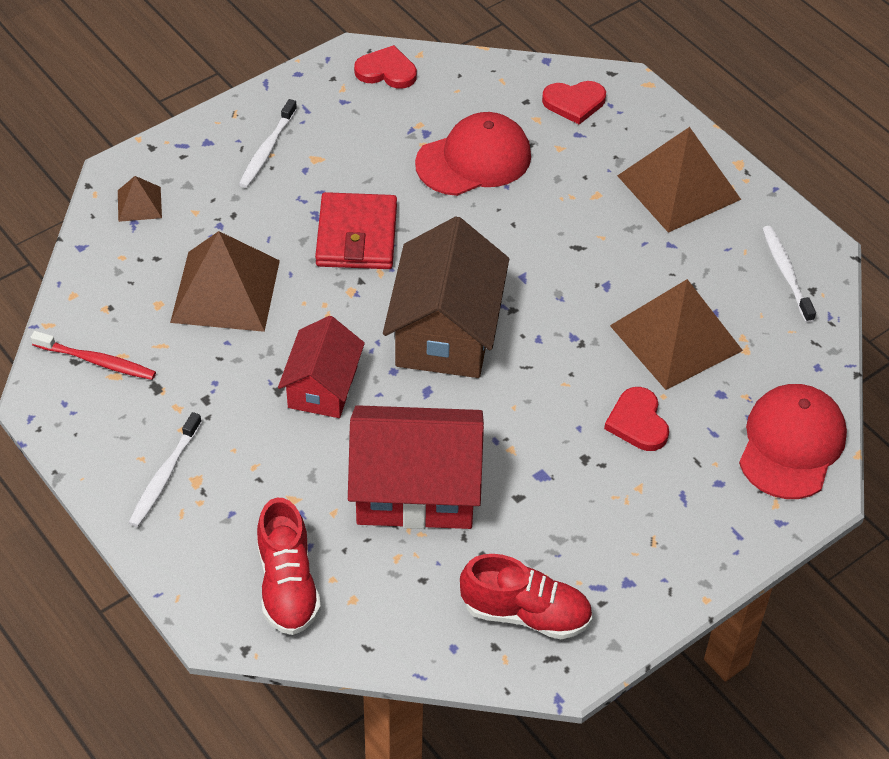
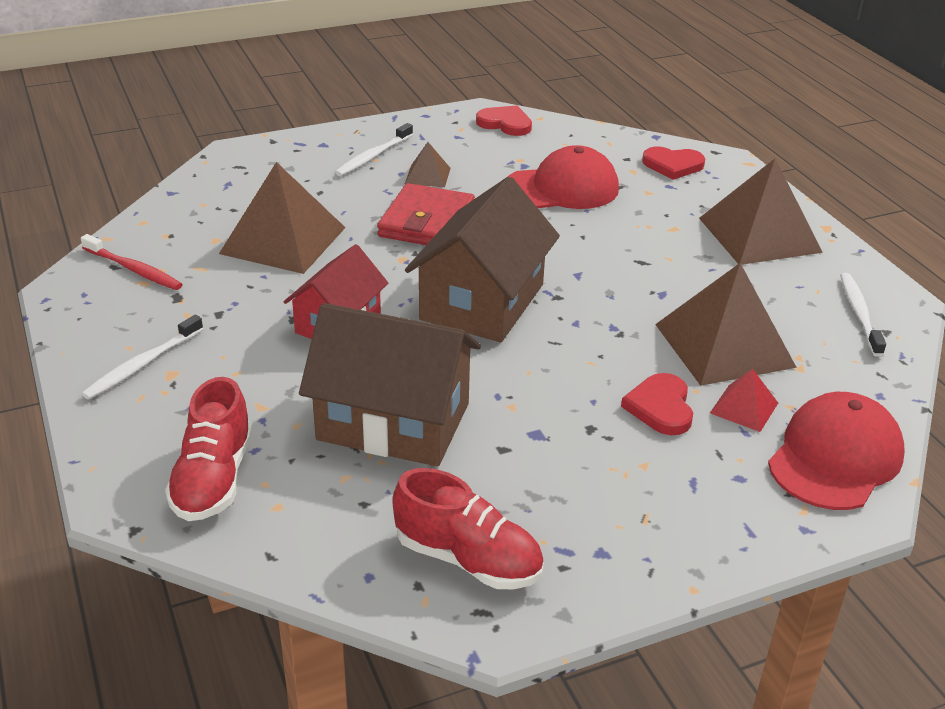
camera: 15 degrees right, 15 degrees down
(139, 204) = (240, 173): brown pyramid -> brown pyramid (427, 176)
(416, 489) = (393, 421): red house -> brown house
(707, 407) = (744, 408): none -> red pyramid

